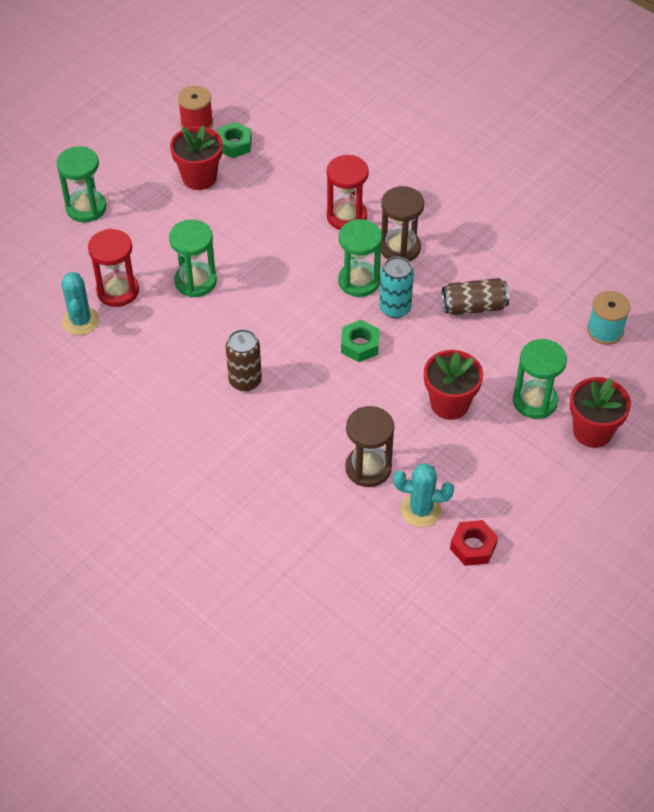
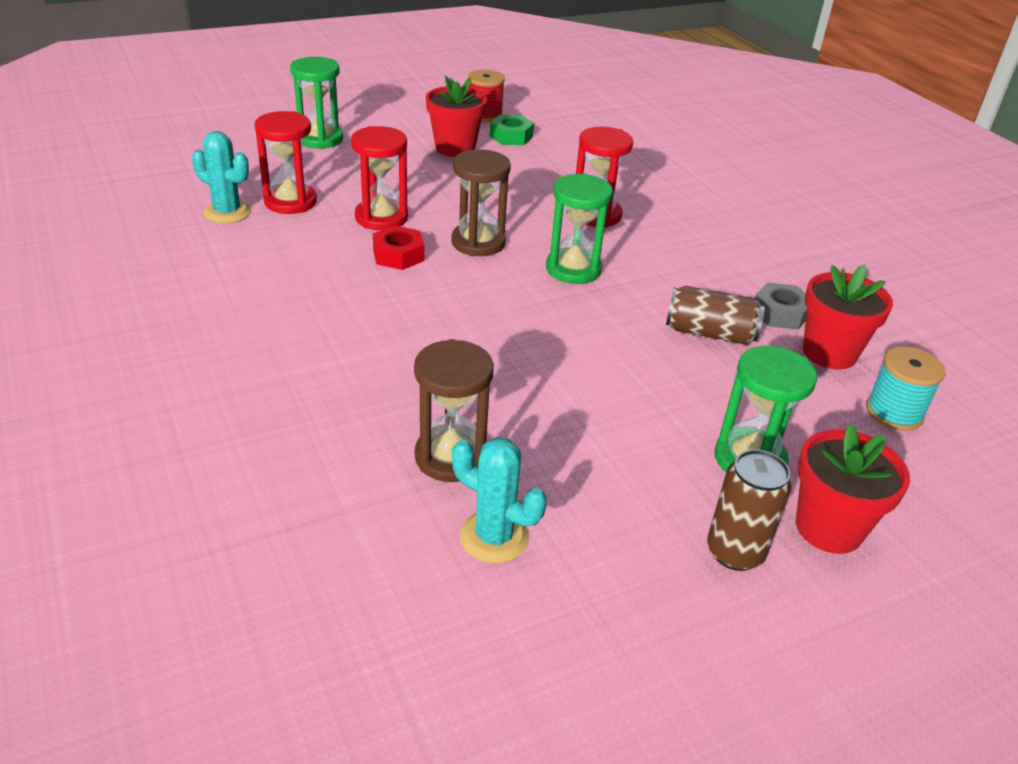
camera: 20 degrees right, 15 degrees down
(80, 321) = (227, 212): turquoise cactus -> turquoise cactus turned 75 degrees counterclockwise
(195, 281) = (381, 218): green hourglass -> red hourglass
(245, 381) = (362, 315): brown can -> brown can (735, 552)
(360, 345) = (533, 325): green nut -> none
(395, 308) = (603, 305): turquoise can -> none
(400, 248) = (643, 256): brown hourglass -> brown hourglass (478, 243)
(449, 404) = (618, 422): red flower pot -> red flower pot (829, 353)
(473, 546) = (547, 621): red nut -> red nut (398, 255)
(511, 270) = (780, 313): none -> grey nut

